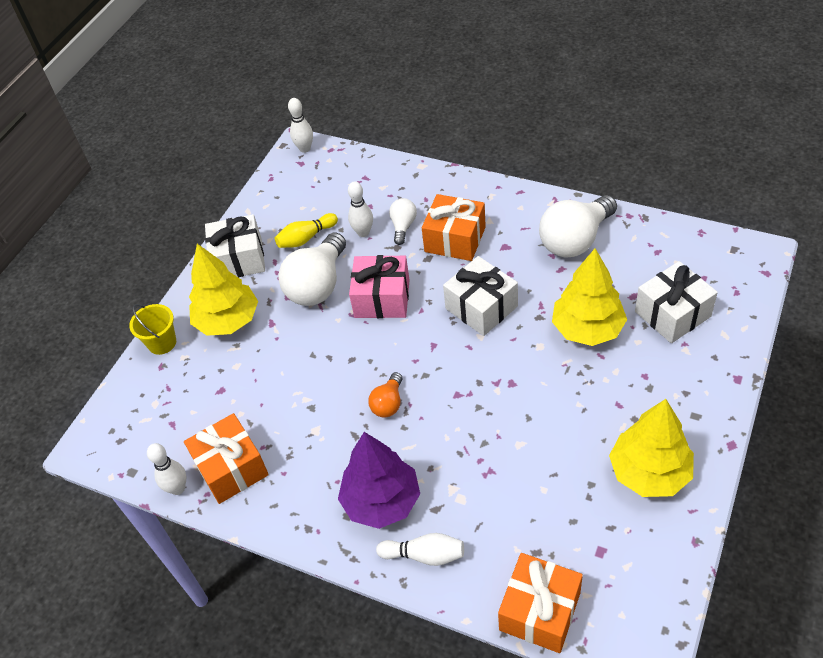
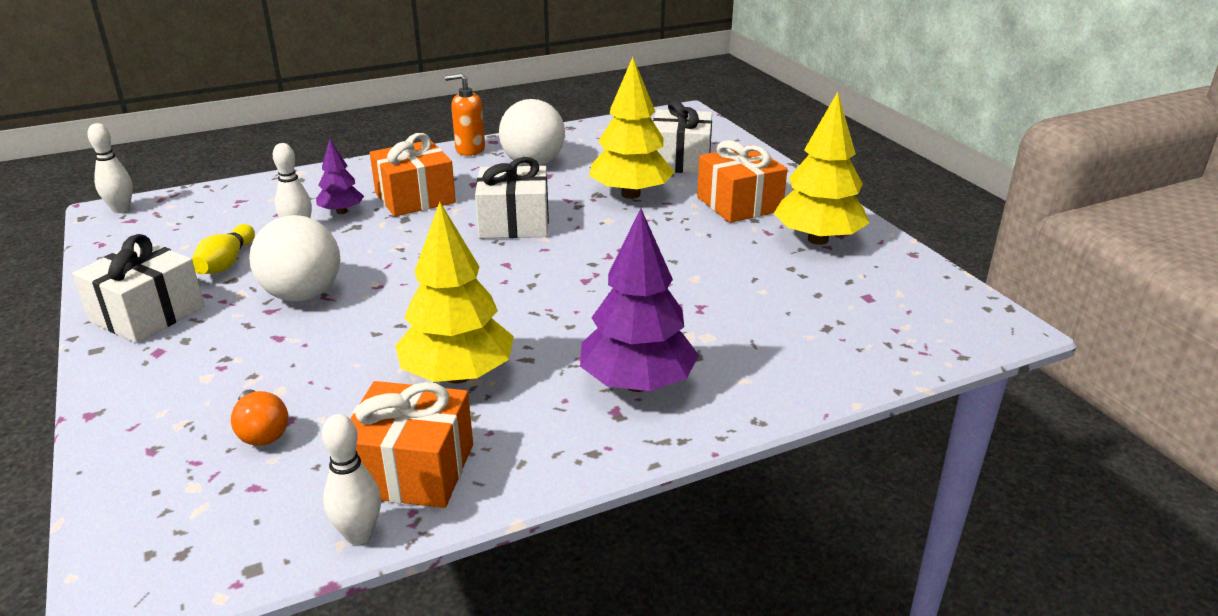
camera: 55 degrees left, 20 degrees down
(162, 343) = (120, 430): yellow bucket -> none
(228, 321) = (207, 364): yellow tree -> yellow tree (458, 376)
(382, 298) = (396, 261): pink gift -> none
(388, 403) = (525, 320): orange light bulb -> orange light bulb (261, 432)
(403, 226) = (341, 211): white light bulb -> purple tree
(424, 555) = (743, 390): white bowling pin -> none
(540, 611) = (895, 357): orange gift -> orange gift (739, 204)
(544, 203) = (470, 149): none -> orange soap dispenser

